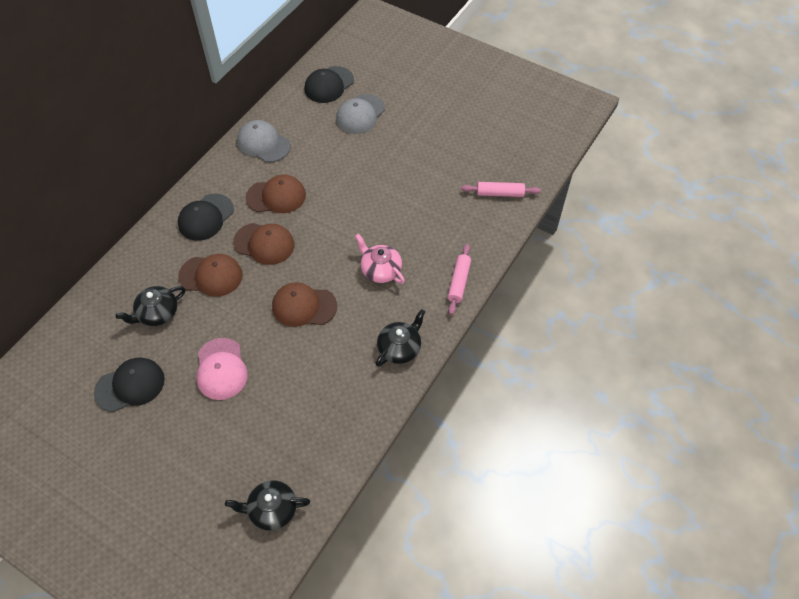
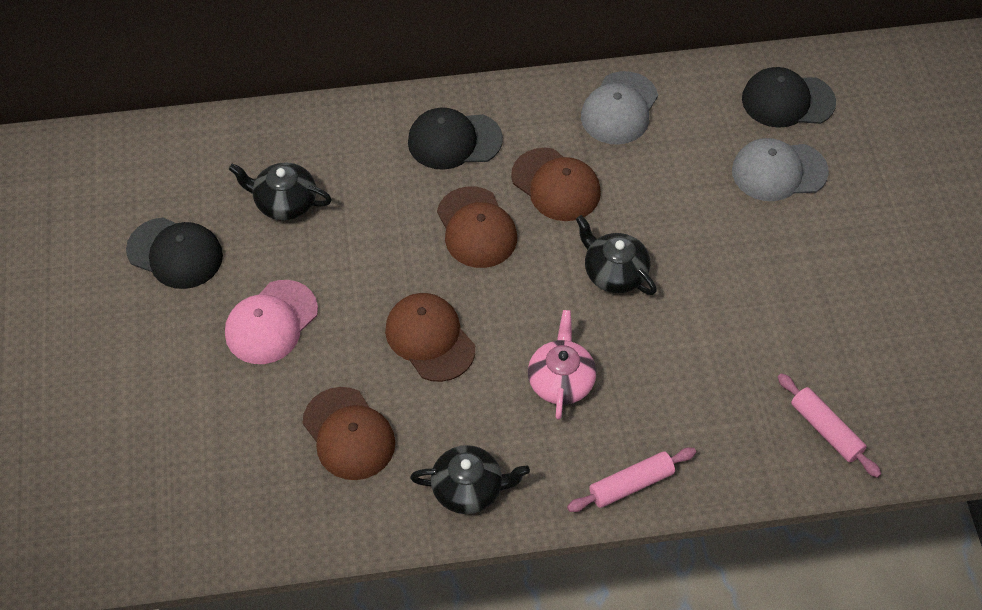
camera: 50 degrees right, 0 degrees up
(211, 276) = (381, 212): brown cap -> brown cap (348, 434)
(263, 143) = (619, 108): grey cap -> grey cap turned 150 degrees counterclockwise
(272, 510) = (143, 515): black teapot -> black teapot (614, 272)

